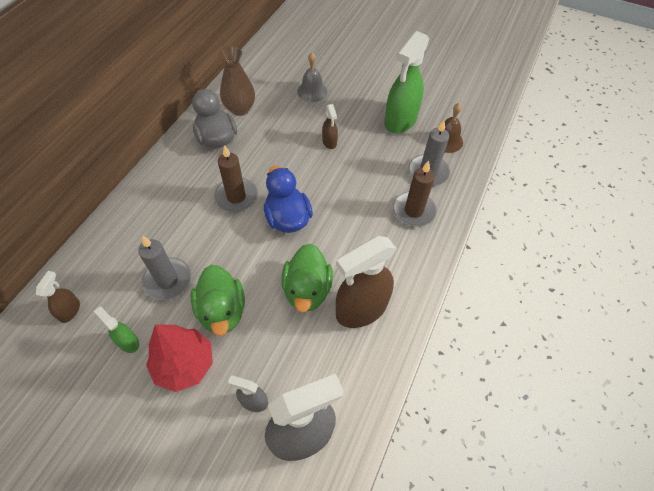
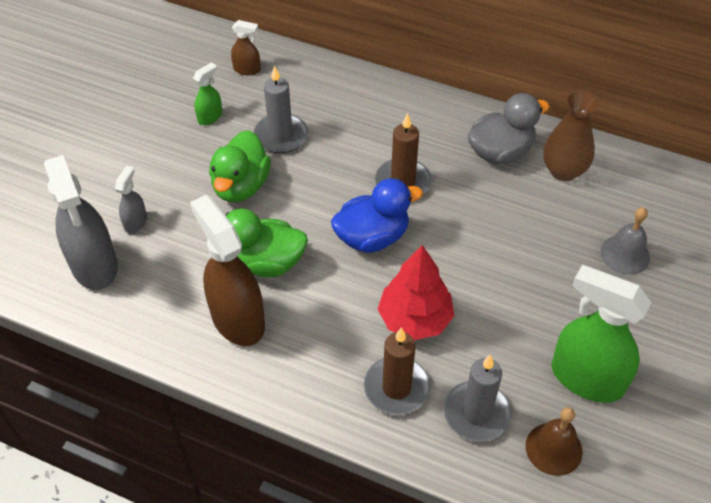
camera: 90 degrees right, 5 degrees down
(184, 364) = (182, 163): red tree -> red tree (415, 319)
(222, 311) = (241, 186): green duck -> green duck turned 60 degrees counterclockwise
(329, 142) = (518, 280): brown spray bottle -> none

